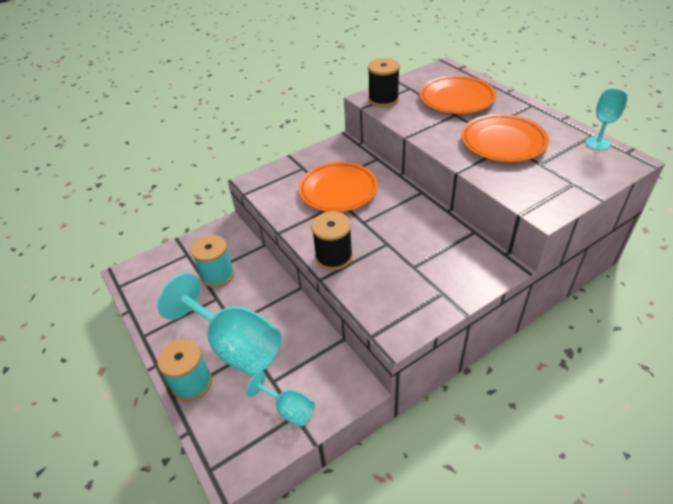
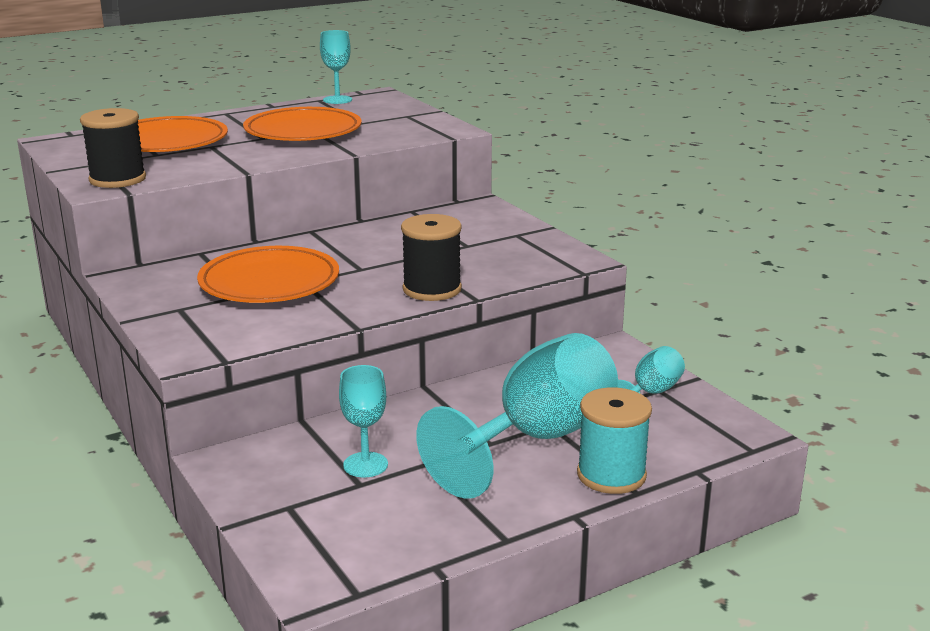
camera: 90 degrees left, 20 degrees down
(217, 275) = (365, 465): turquoise spool -> turquoise goblet

